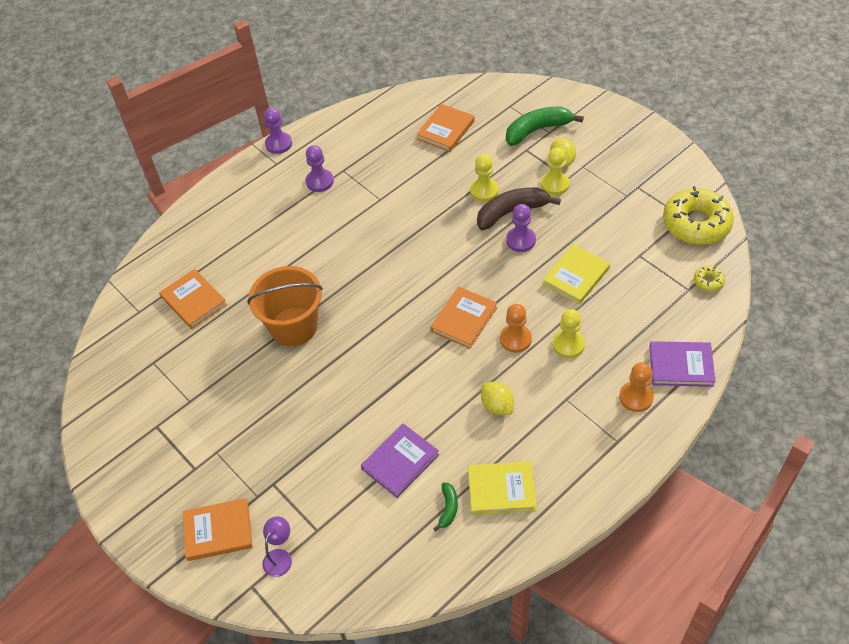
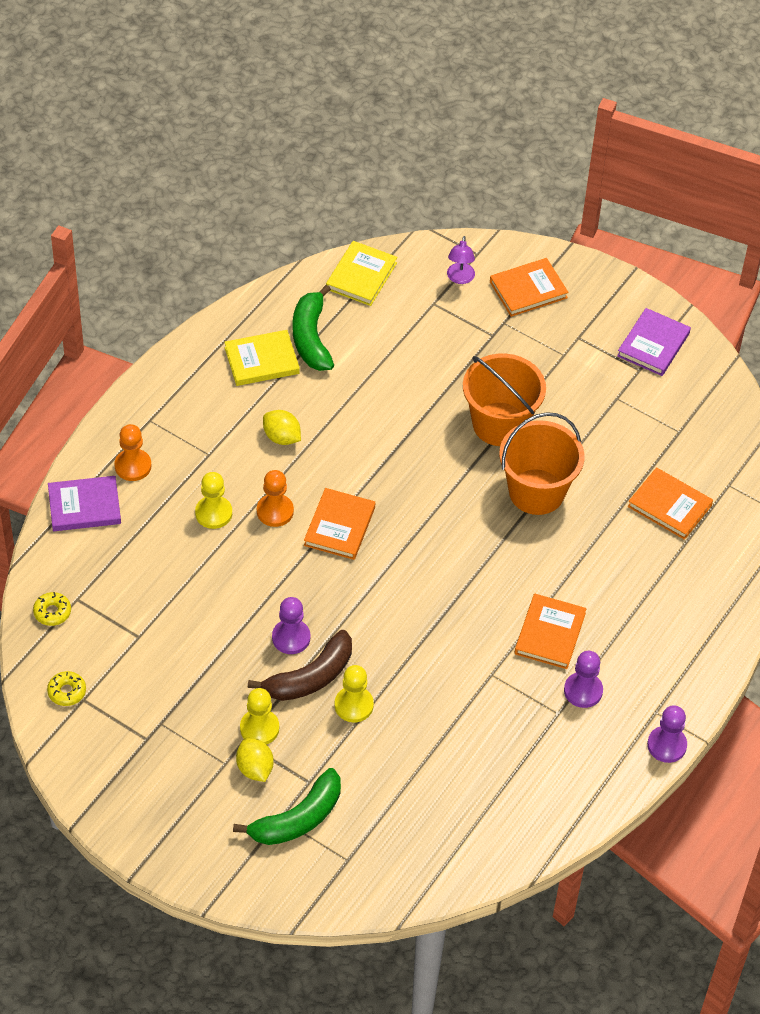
camera: 160 degrees right, 0 degrees up
(300, 391) = (500, 424): none -> orange bucket
(400, 462) = (370, 371): purple book -> purple book (653, 344)
(445, 130) = (432, 801): orange book -> orange book (550, 634)
(448, 508) = (311, 338): green banana -> green banana, size x2.03
(576, 276) = (214, 598): yellow book -> yellow book (361, 276)
(696, 224) = (67, 692): yellow donut -> yellow donut, size x0.43

